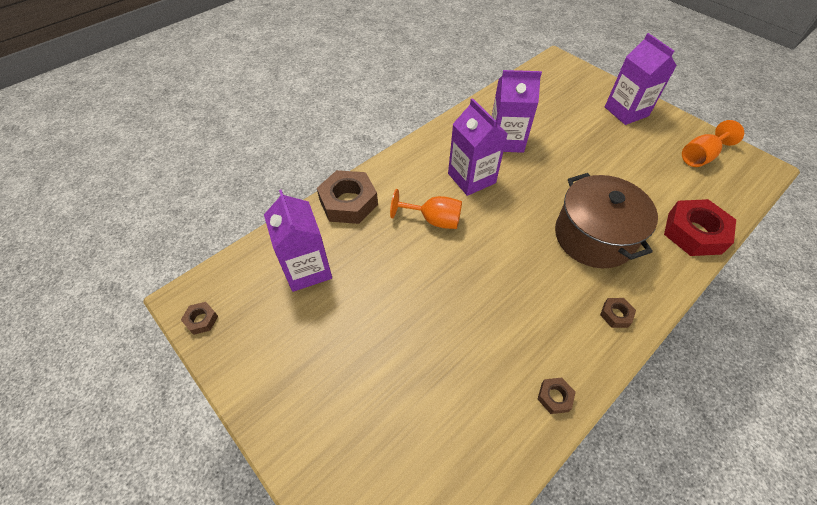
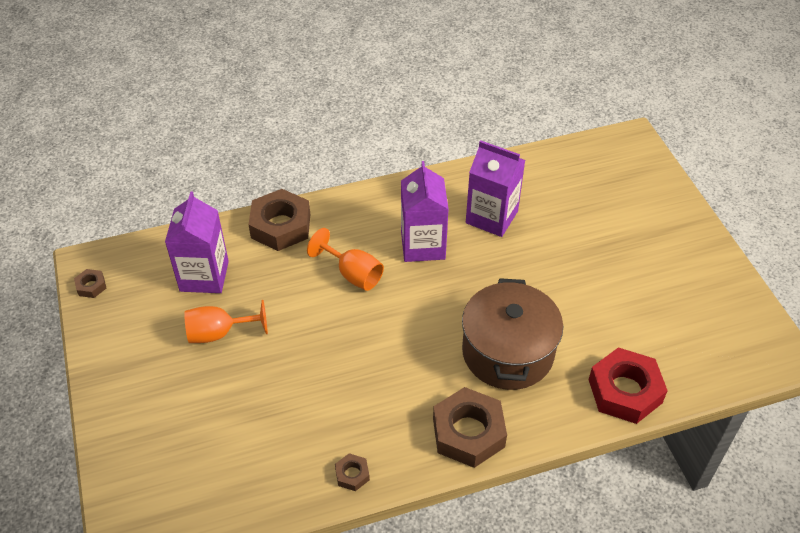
camera: 25 degrees right, 5 degrees down
(615, 314) = (468, 432): brown nut -> brown nut, size x2.19
(626, 111) = (666, 231): purple carton -> none
(700, 156) = (712, 314): orange goblet -> orange goblet (219, 333)

